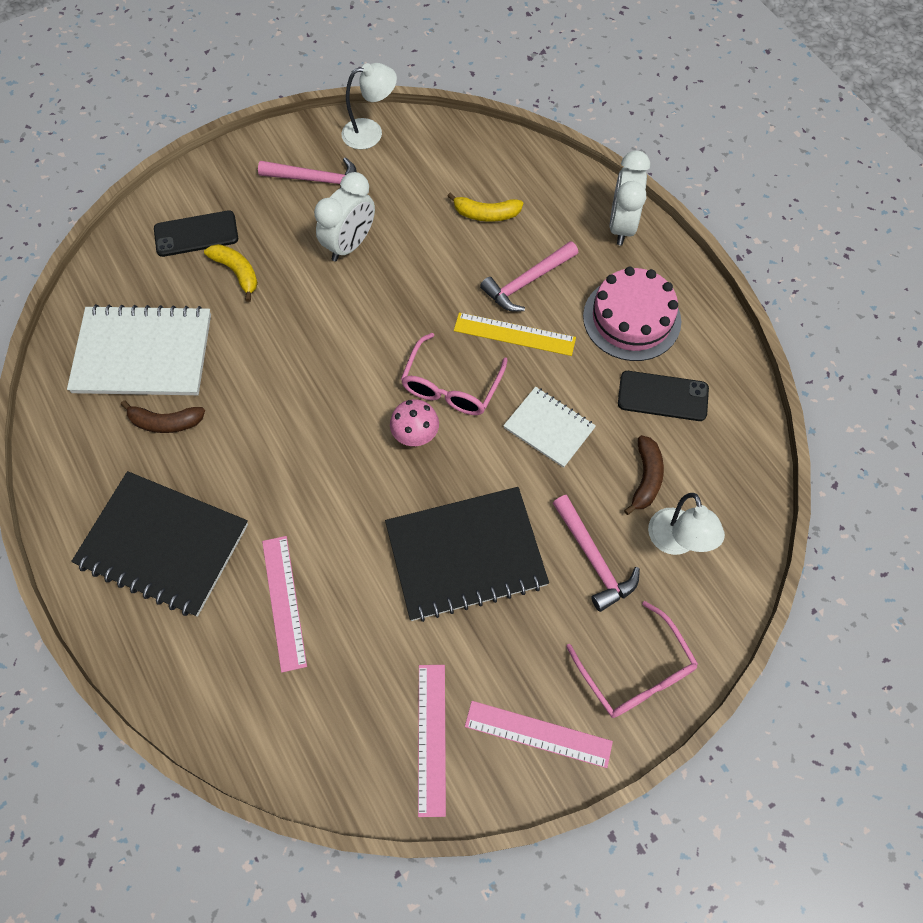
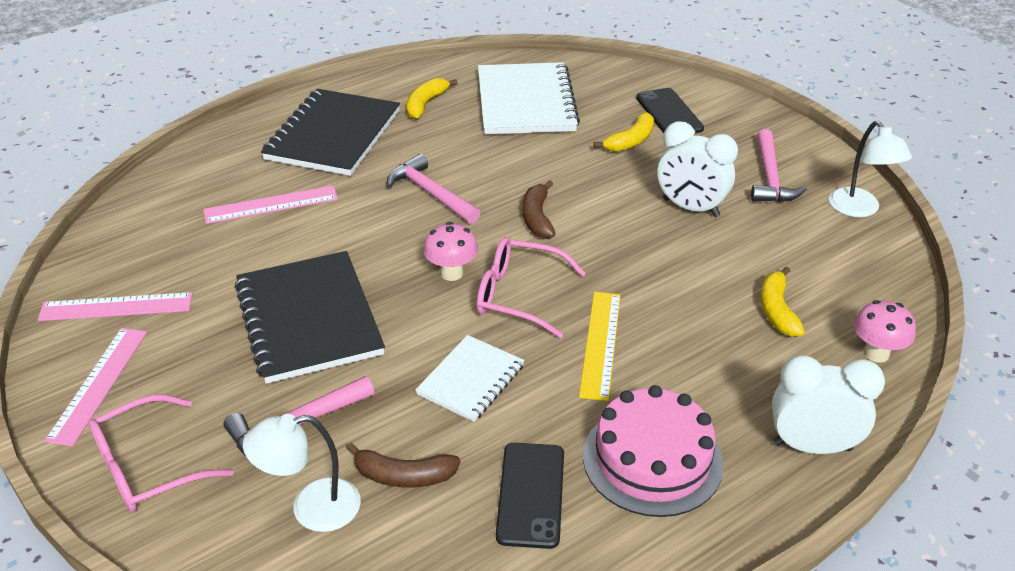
camera: 85 degrees right, 25 degrees down
(121, 449) = (426, 104): none -> yellow banana
(165, 422) = (455, 122): brown banana -> brown banana (537, 218)
(527, 282) = (683, 352): pink hammer -> pink hammer (431, 193)
(536, 168) = (876, 353): none -> pink mushroom

